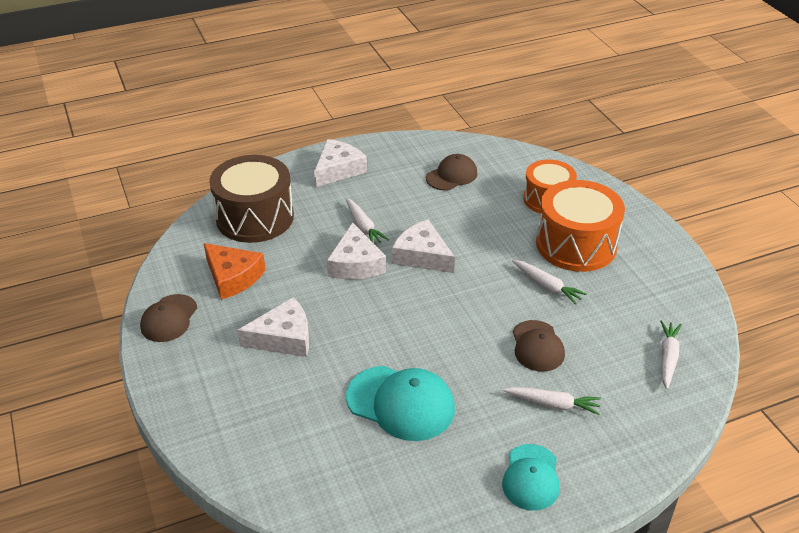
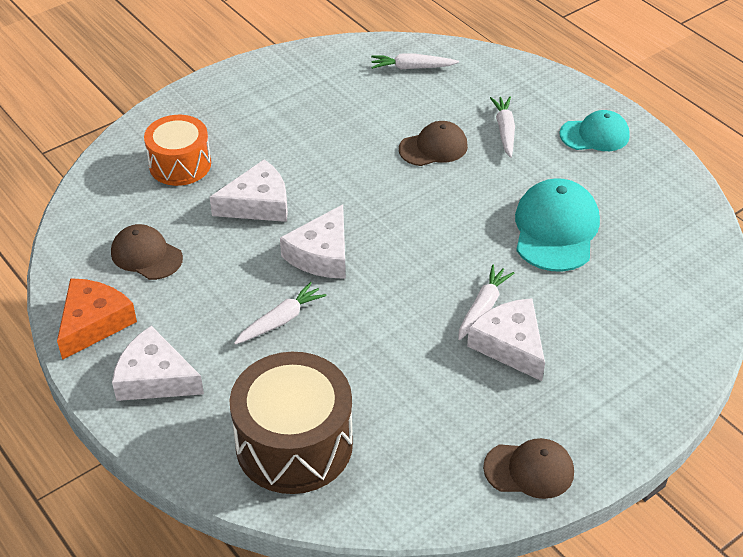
camera: 105 degrees left, 5 degrees up
(233, 277) = (427, 428): orange cheese -> orange cheese (94, 323)
(356, 264) = (357, 311): white cheese -> white cheese (258, 204)
(547, 286) = (340, 150): white carrot -> white carrot (483, 307)
(576, 244) = (261, 135): orange drum -> none

